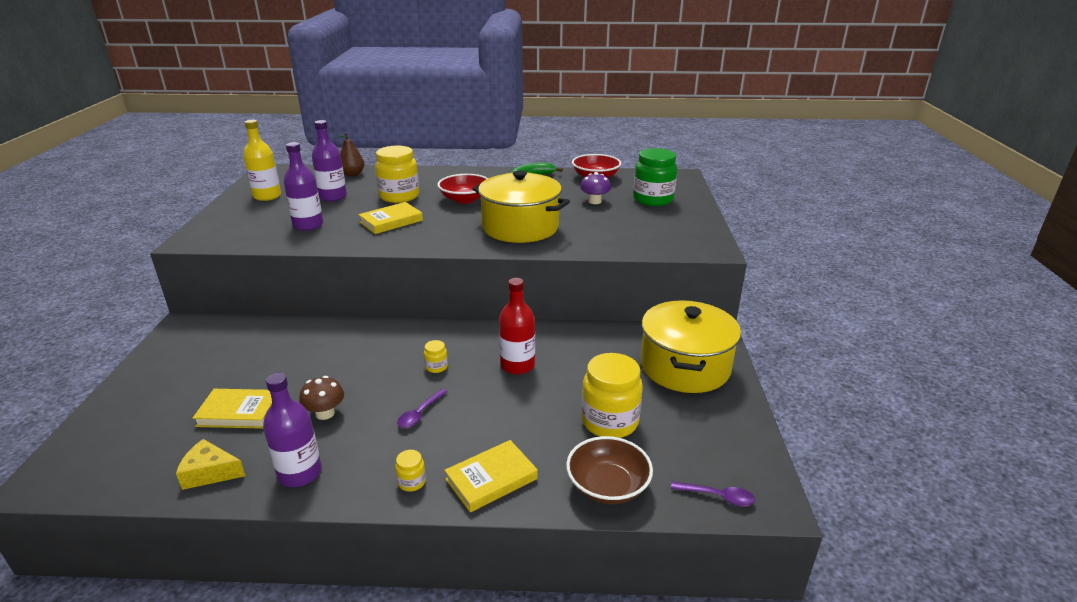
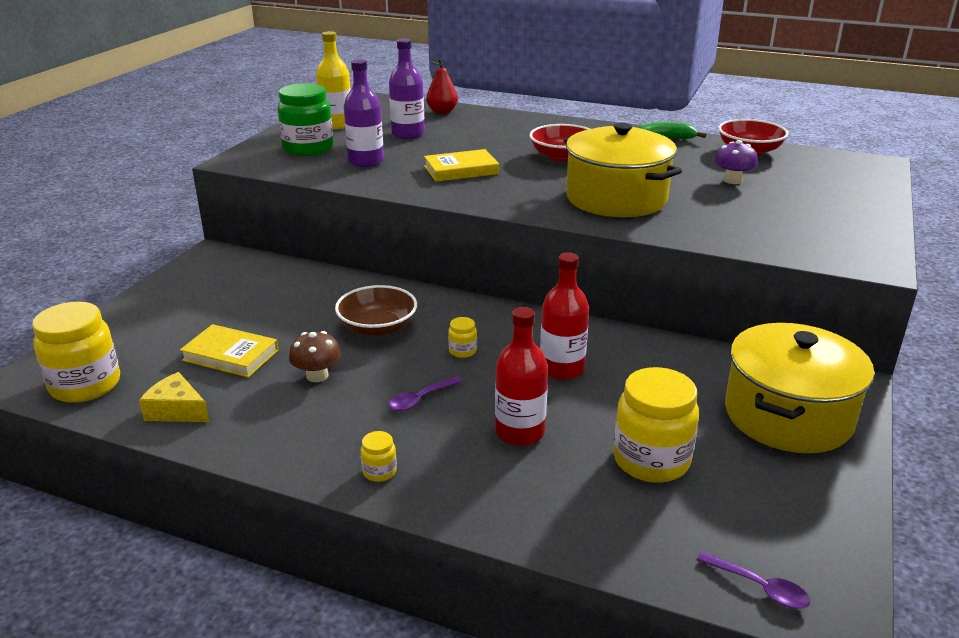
camera: 20 degrees right, 0 degrees up
(300, 473) = (265, 433): purple bottle -> none
(352, 174) = (442, 112): brown pear -> red pear
(399, 196) = (484, 143): yellow jar -> yellow jar (85, 385)
(491, 479) = (472, 491): yellow book -> none
(507, 423) = (520, 432): none -> red bottle
(607, 486) = (613, 535): brown bowl -> brown bowl (377, 328)
(653, 199) = (817, 189): green jar -> green jar (308, 149)

